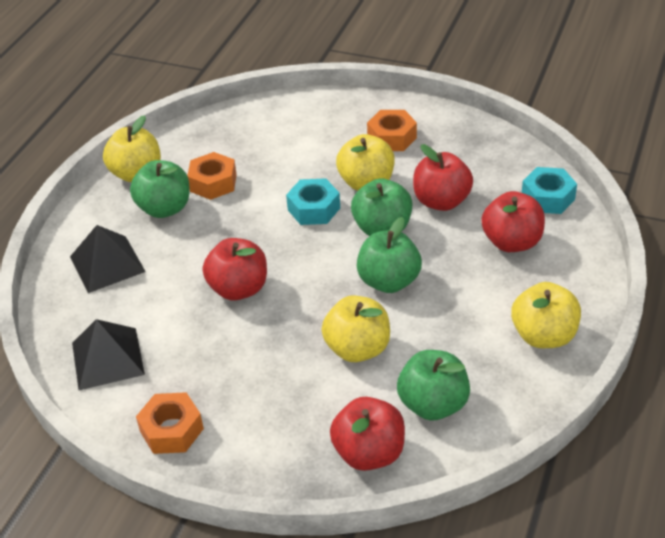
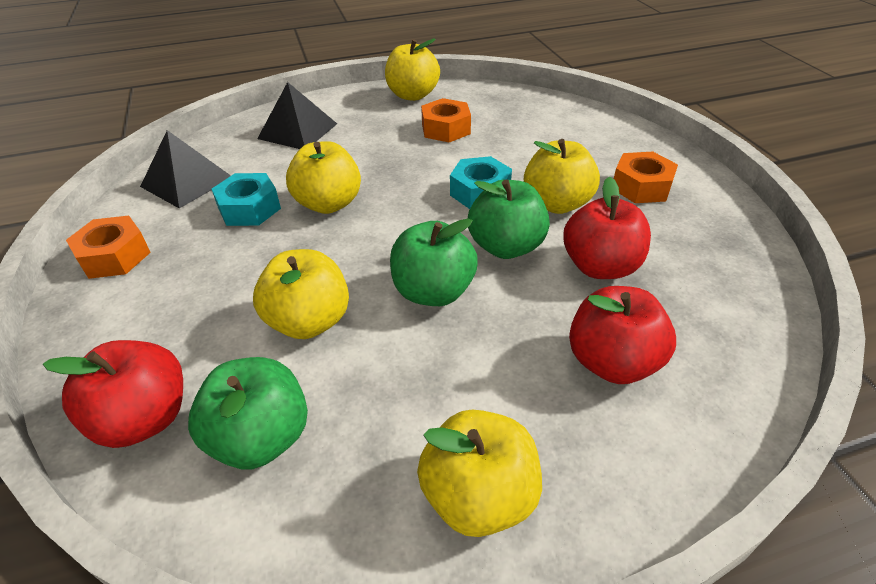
camera: 50 degrees right, 0 degrees up
(164, 208) = (388, 124): green apple -> none
(239, 289) = (328, 204): red apple -> yellow apple
(548, 198) = (733, 354): turquoise nut -> turquoise nut (249, 209)

